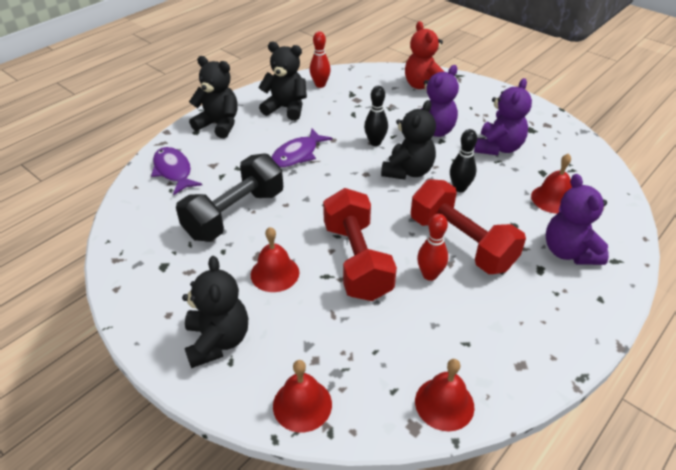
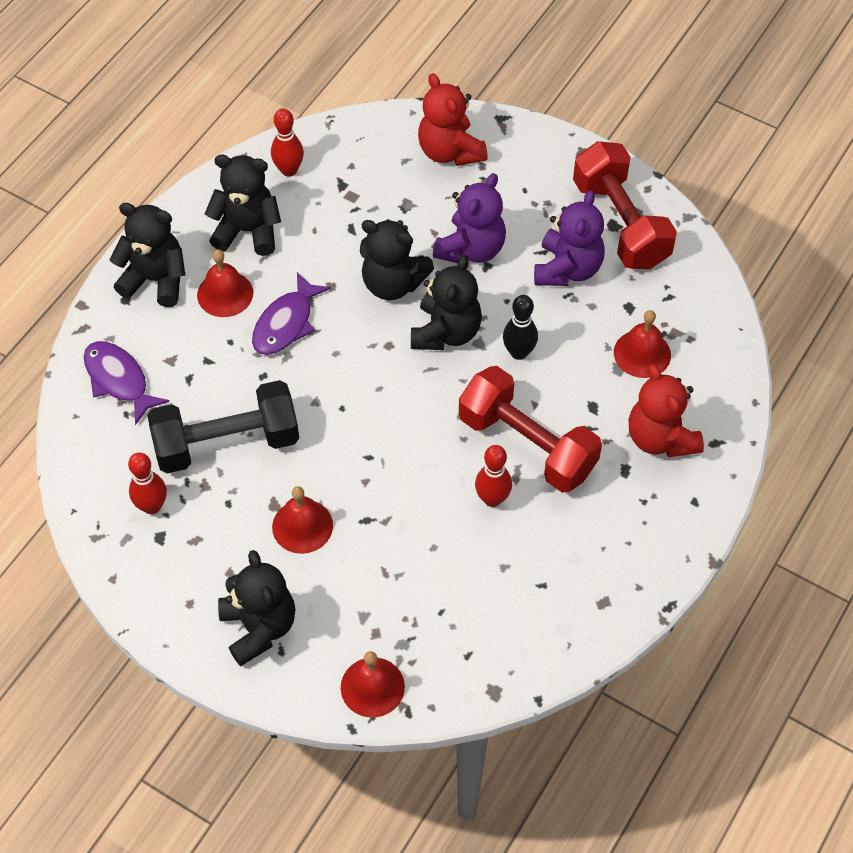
camera: 10 degrees left, 15 degrees up
(166, 245) = (152, 506): none -> red bowling pin
(235, 214) = (227, 443): black dumbbell -> black dumbbell turned 45 degrees clockwise
(357, 260) = (400, 491): red dumbbell -> red dumbbell (620, 223)
(375, 142) = (393, 283): black bowling pin -> black teddy bear
(444, 403) = (523, 661): red bell -> red bell (225, 294)
(569, 252) = (660, 438): purple teddy bear -> red teddy bear

